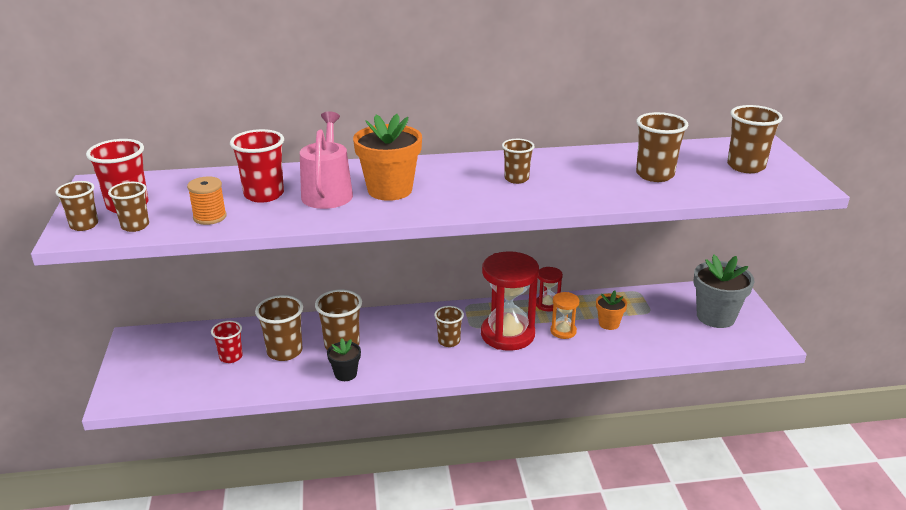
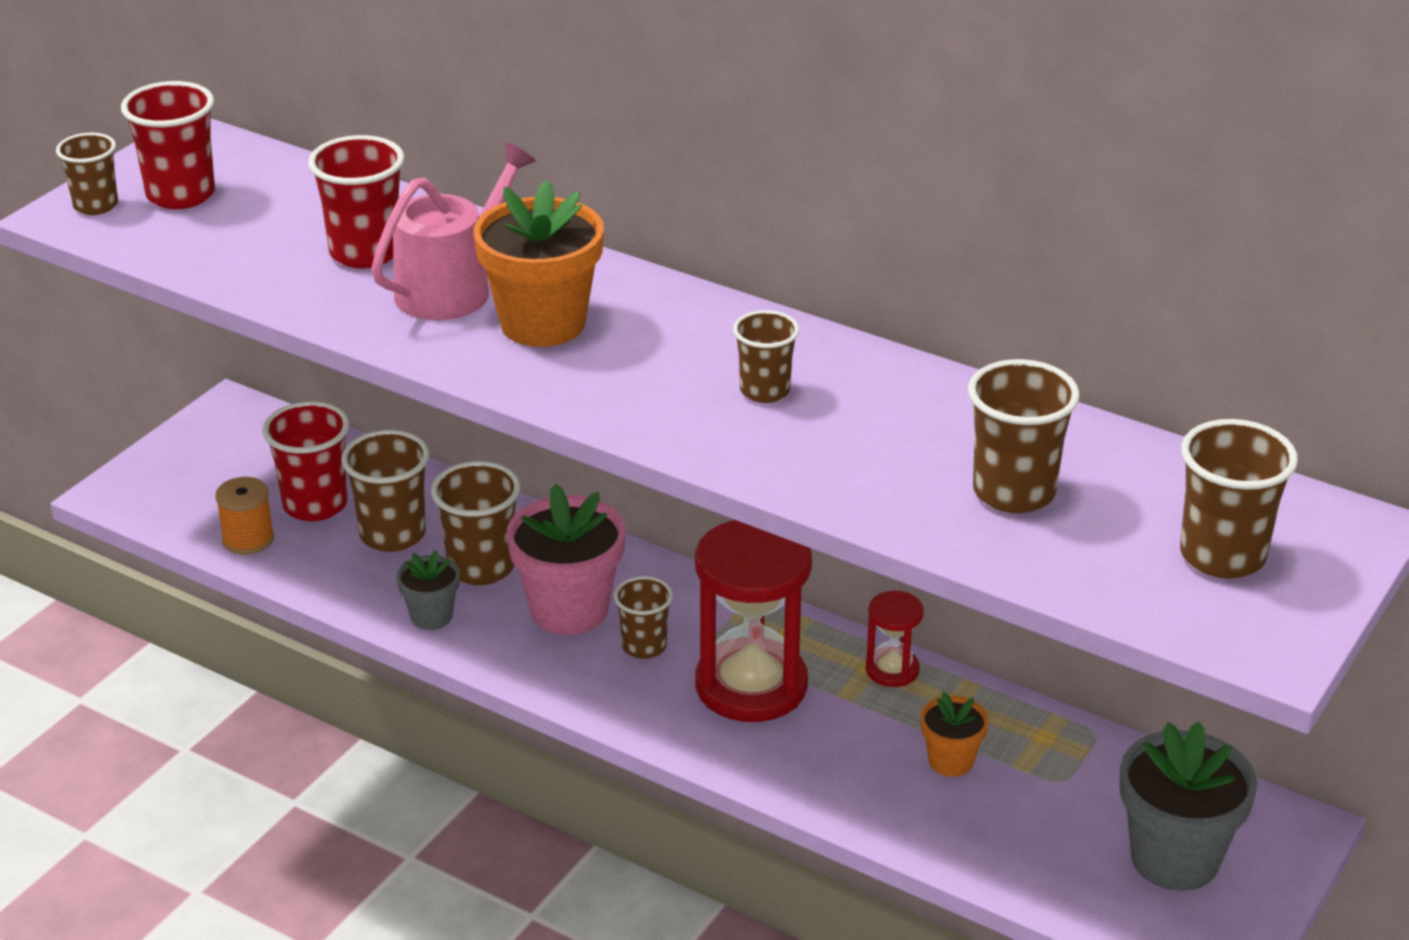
camera: 40 degrees right, 5 degrees up
(135, 226) = (148, 234): brown cup -> none
(210, 217) = (249, 261): orange spool -> orange spool (248, 539)
(231, 357) = (315, 505): red cup -> red cup, size x1.56
(345, 374) = (431, 616): black flower pot -> grey flower pot
(401, 343) = (569, 610): none -> pink flower pot
(563, 331) = (851, 730): orange hourglass -> none

